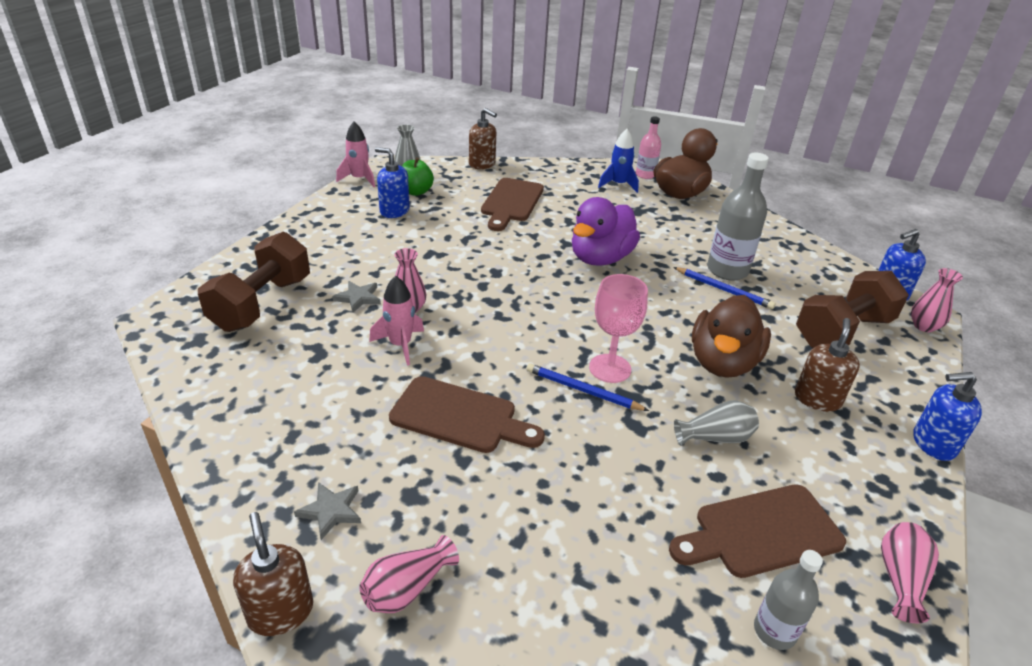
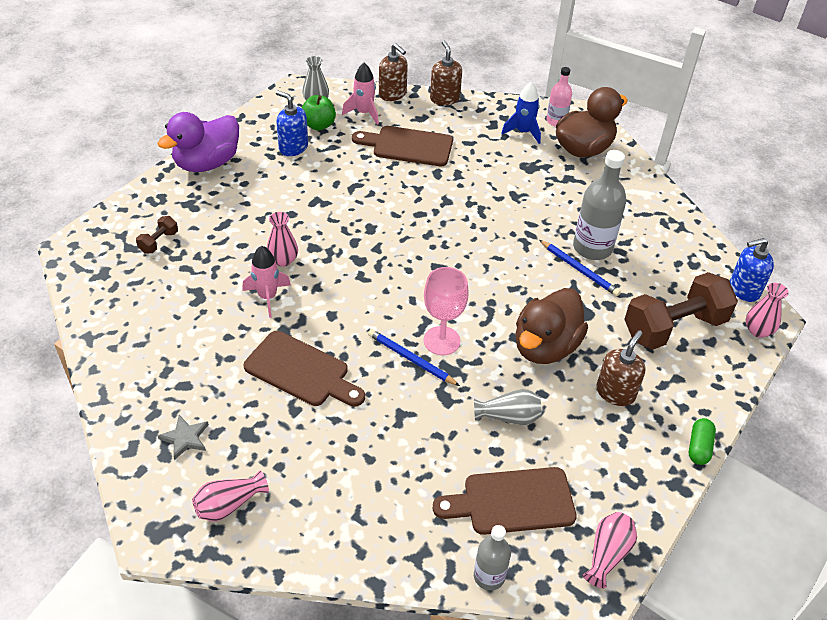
camera: 10 degrees right, 10 degrees up
(262, 304) = (159, 242): brown dumbbell -> brown dumbbell, size x0.43
(280, 612) = (138, 508): brown soap dispenser -> brown soap dispenser (444, 98)
(358, 298) = (241, 244): grey star -> none
(359, 179) = (268, 105): pink rocket -> pink rocket (364, 113)
(511, 202) = (408, 146): brown cutting board -> brown cutting board turned 75 degrees clockwise
(600, 258) = (473, 222): purple duck -> purple duck (207, 163)
(933, 444) = (699, 447): blue soap dispenser -> green capsule

